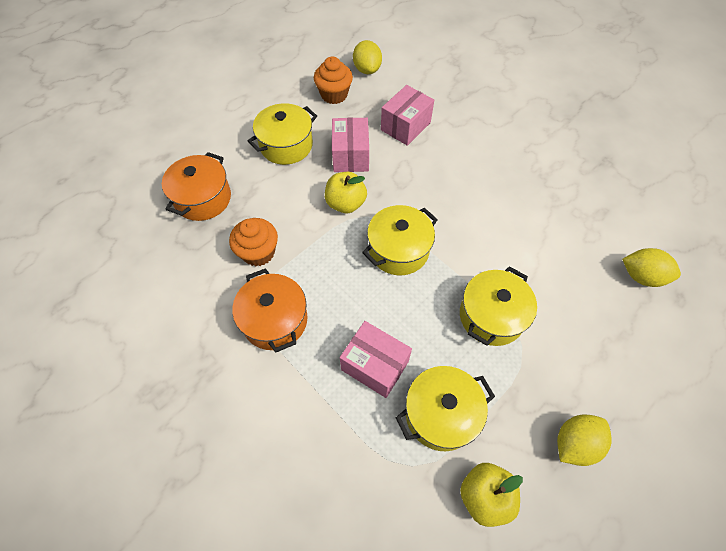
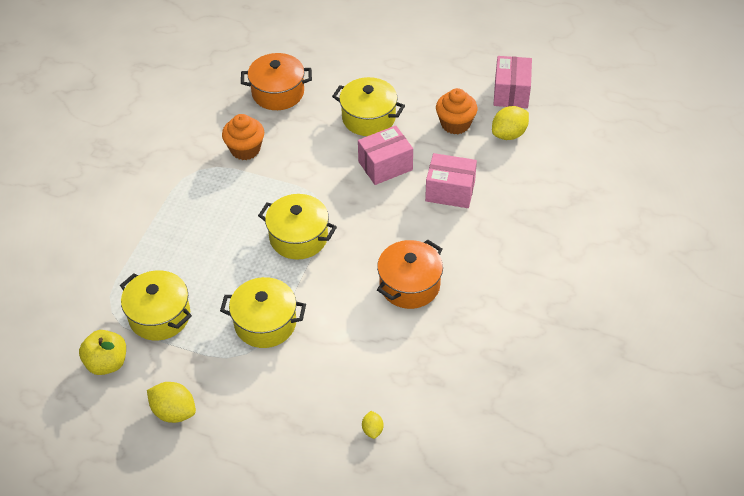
camera: 65 degrees right, 10 degrees down
(275, 320) = (190, 186): orange pot -> orange pot (409, 285)
(346, 203) = (328, 183): yellow apple -> none
(375, 365) = (181, 261): pink box -> pink box (511, 93)
(641, 276) = (372, 430): yellow lemon -> yellow lemon, size x0.54

